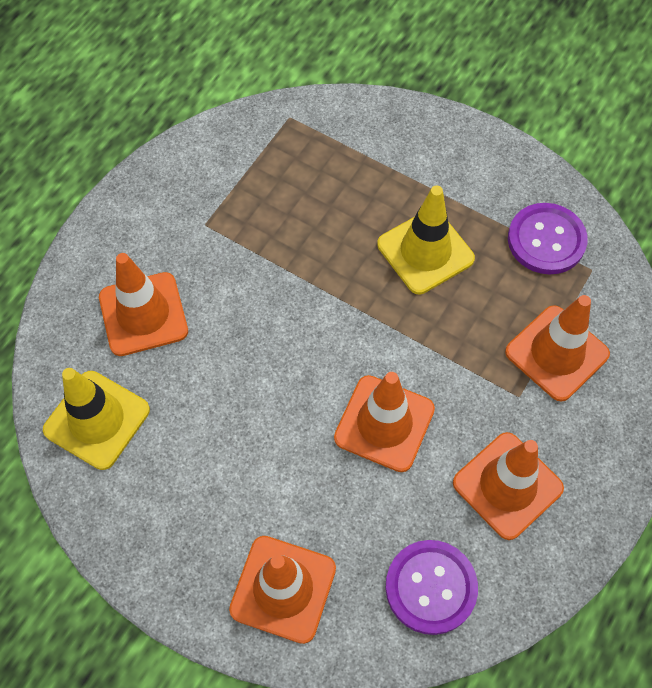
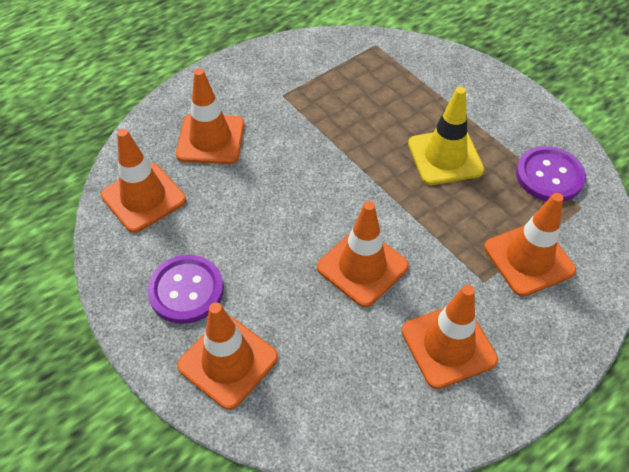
camera: 20 degrees right, 10 degrees down
(97, 420) = (143, 198): yellow traffic cone -> orange traffic cone
(431, 587) = (350, 402): purple button -> purple button (186, 290)

